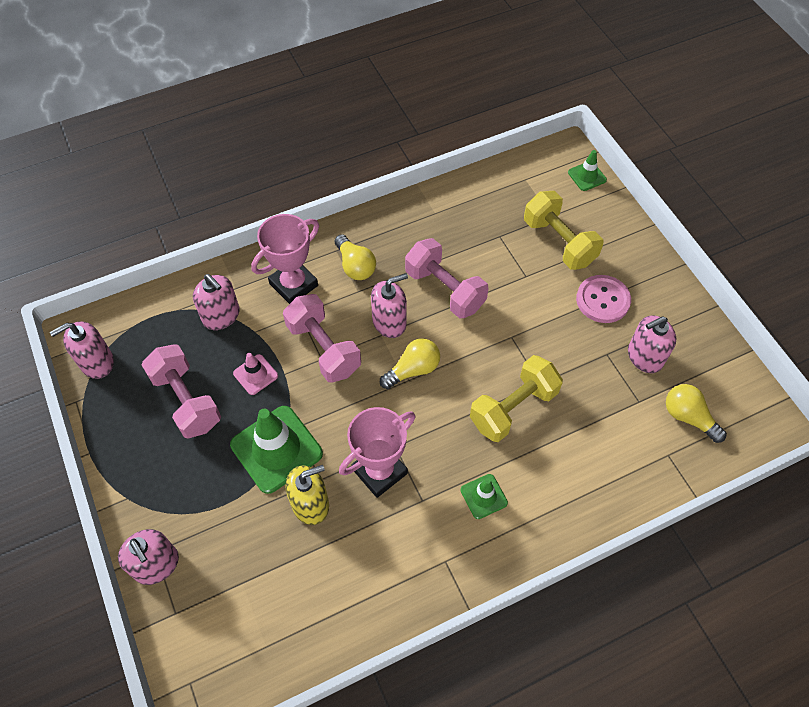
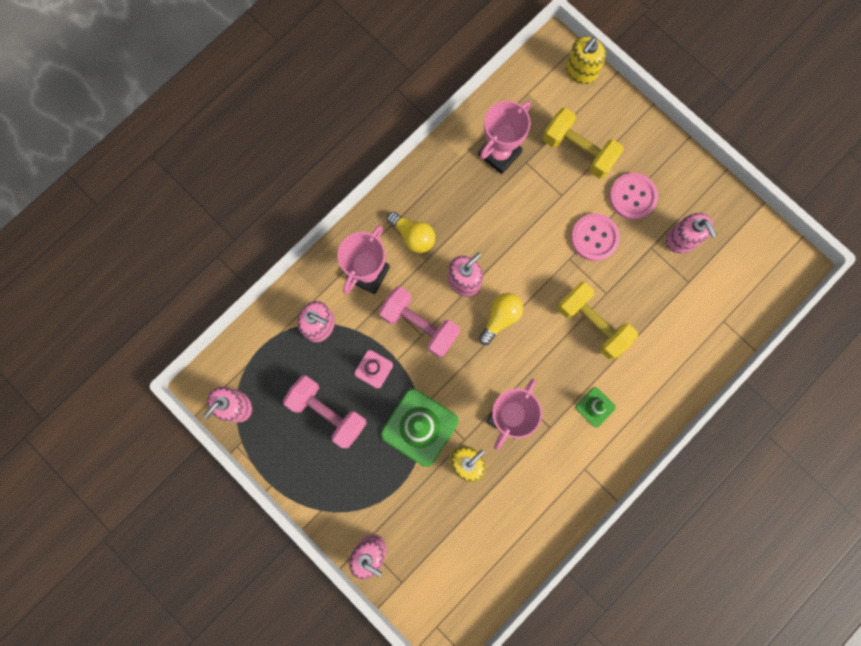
camera: 20 degrees left, 20 degrees up
(445, 289) = (498, 233): pink dumbbell -> none
(475, 221) = (499, 153): none -> pink trophy
(513, 408) = (592, 324): yellow dumbbell -> yellow dumbbell turned 75 degrees counterclockwise
(546, 325) = (594, 238): none -> pink button
(587, 176) = (581, 71): green traffic cone -> yellow soap dispenser
(644, 357) = (682, 239): pink soap dispenser -> pink soap dispenser turned 75 degrees counterclockwise
(688, 417) = (730, 282): yellow light bulb -> none

